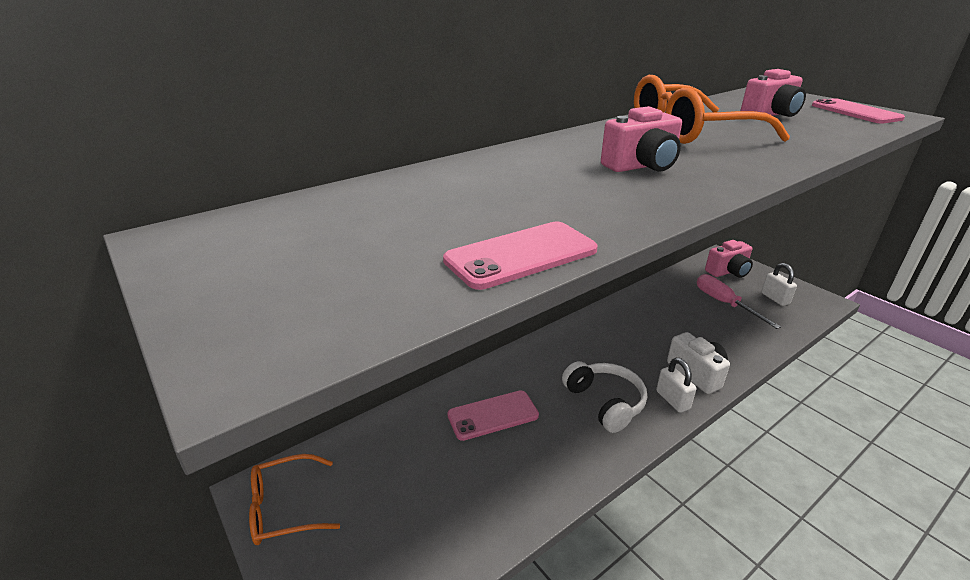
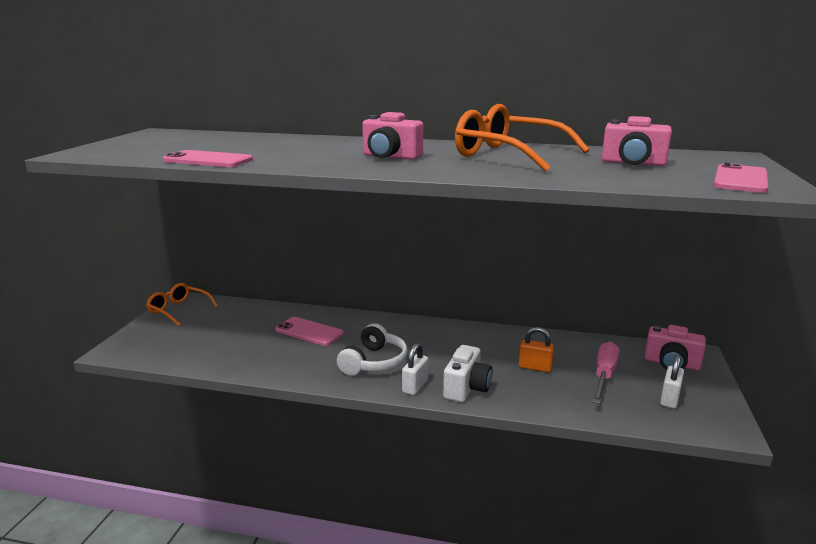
camera: 50 degrees right, 10 degrees down
(689, 324) = (535, 367): none -> orange padlock

